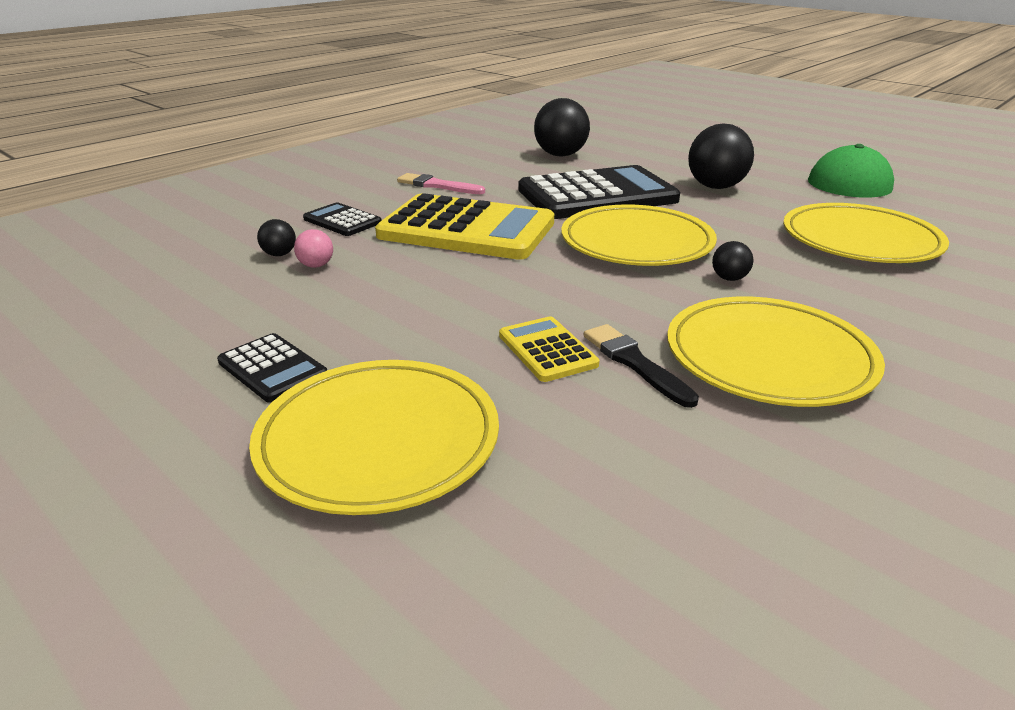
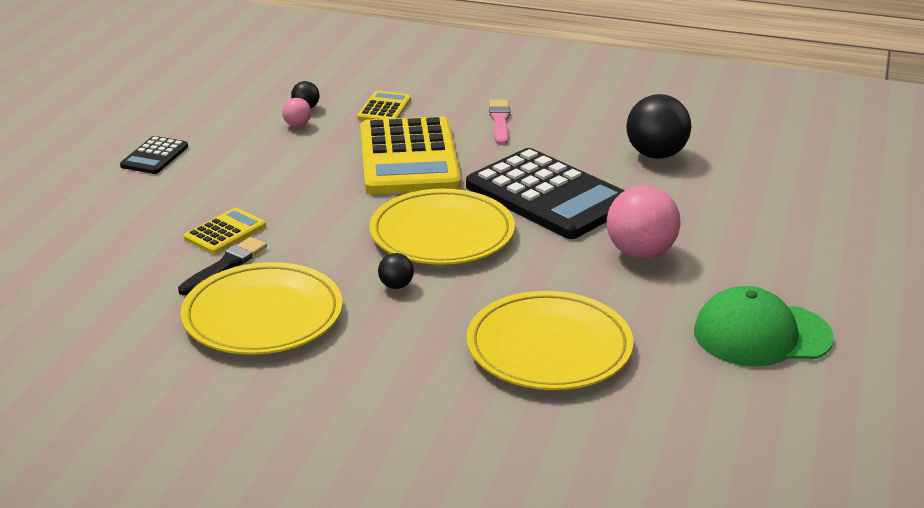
camera: 65 degrees right, 0 degrees up
(342, 221) = (384, 109): black calculator -> yellow calculator
(378, 440) = (99, 206): yellow plate -> none
(715, 187) = (640, 253): black ball -> pink ball

